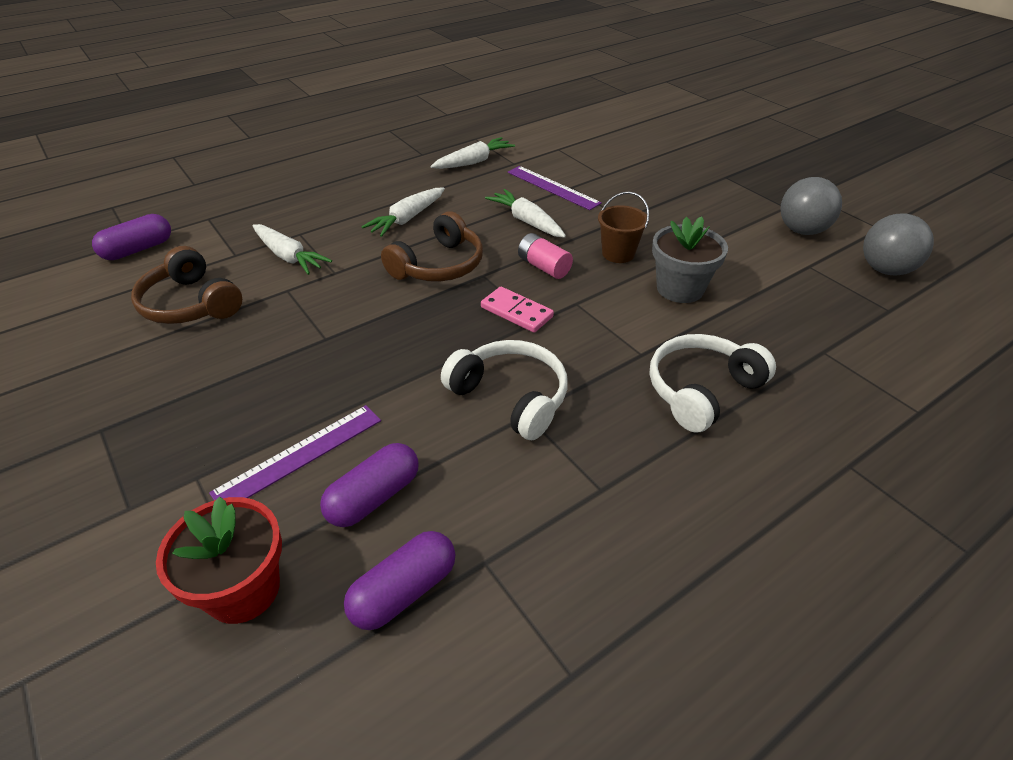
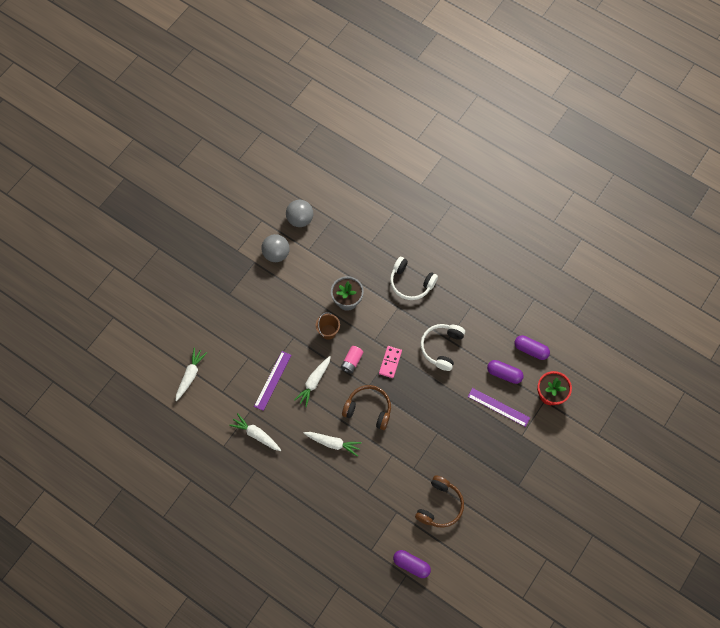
camera: 110 degrees left, 25 degrees up
(288, 256) = (388, 484): white carrot -> white carrot (190, 376)

